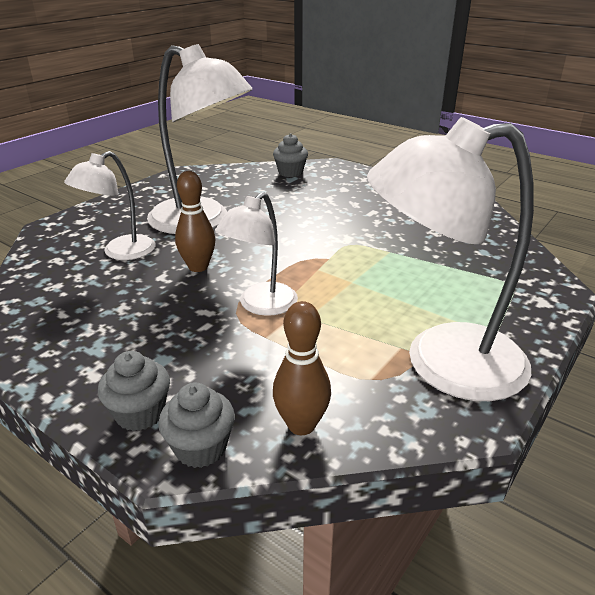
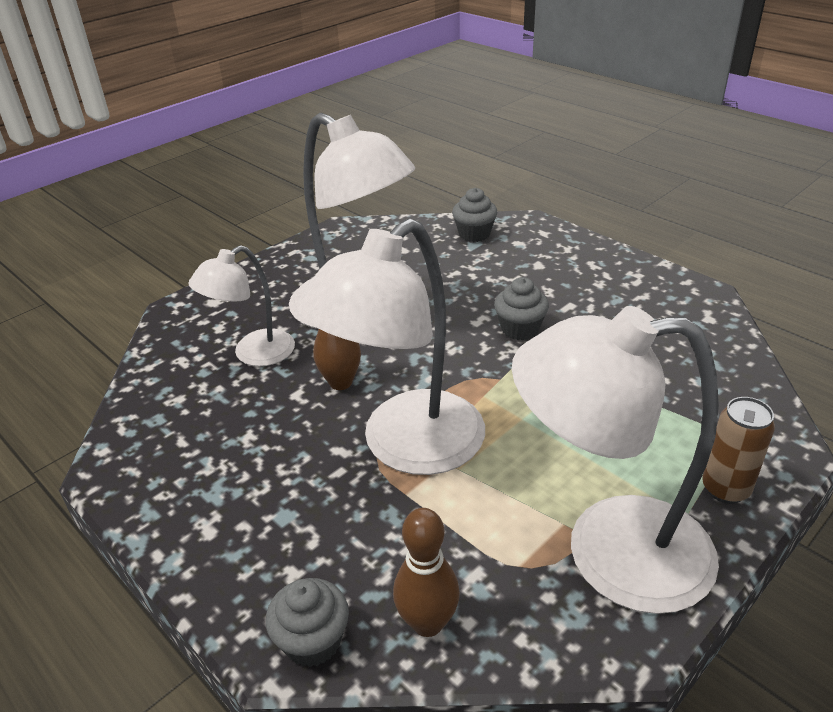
camera: 10 degrees right, 5 degrees up
(140, 413) = (253, 588): grey cupcake -> grey cupcake (520, 329)
(261, 306) = (406, 447): white lamp -> white lamp, size x1.76
(520, 316) = (725, 489): none -> brown can

